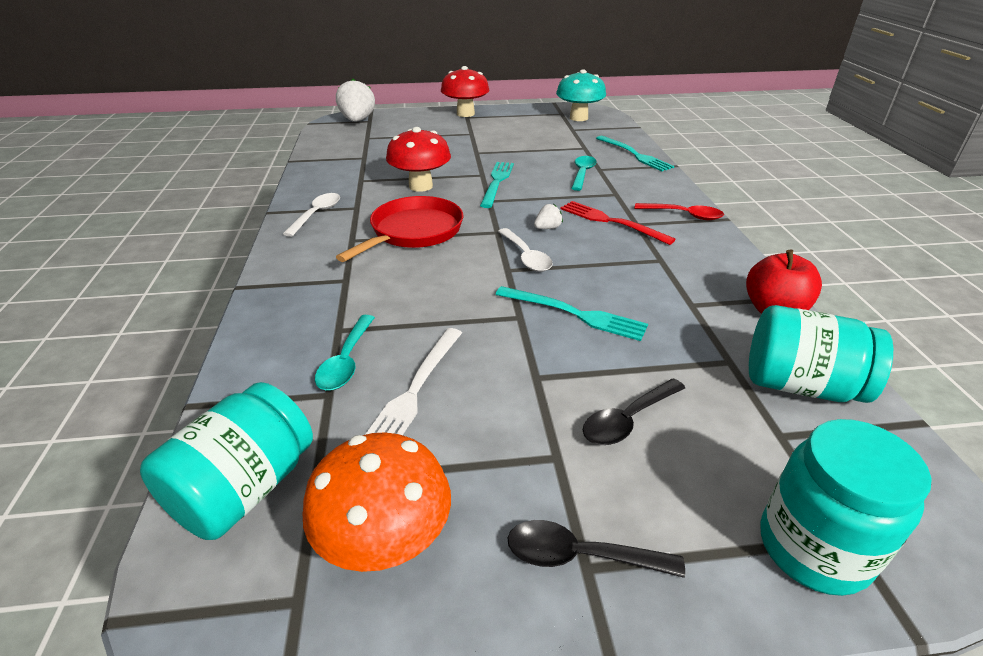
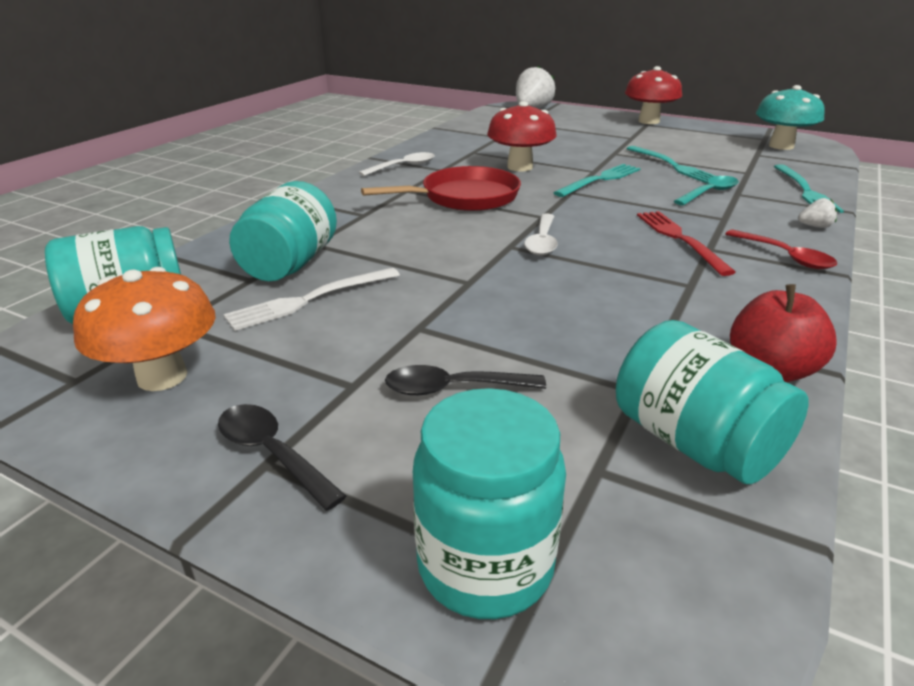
camera: 35 degrees right, 5 degrees down
(346, 361) = (290, 264): turquoise spoon -> turquoise jar
(547, 228) = (598, 226): white strawberry -> white strawberry (815, 226)
(574, 314) = (523, 296): turquoise fork -> turquoise fork (672, 166)

